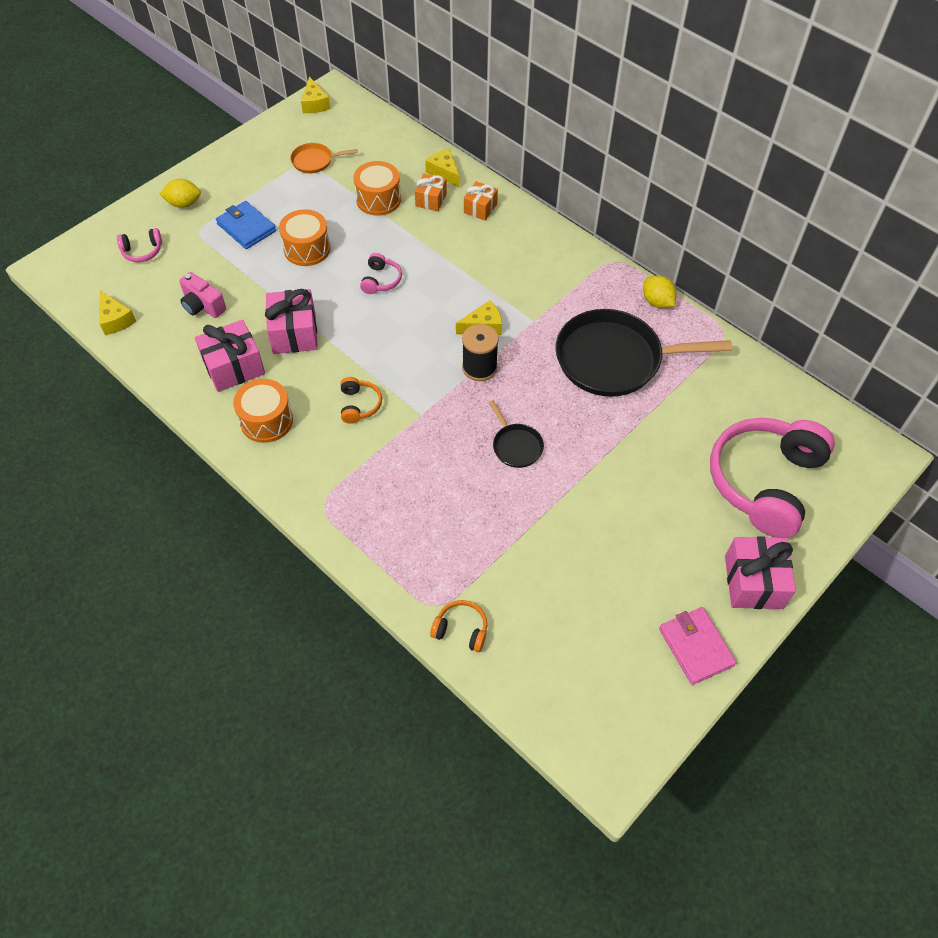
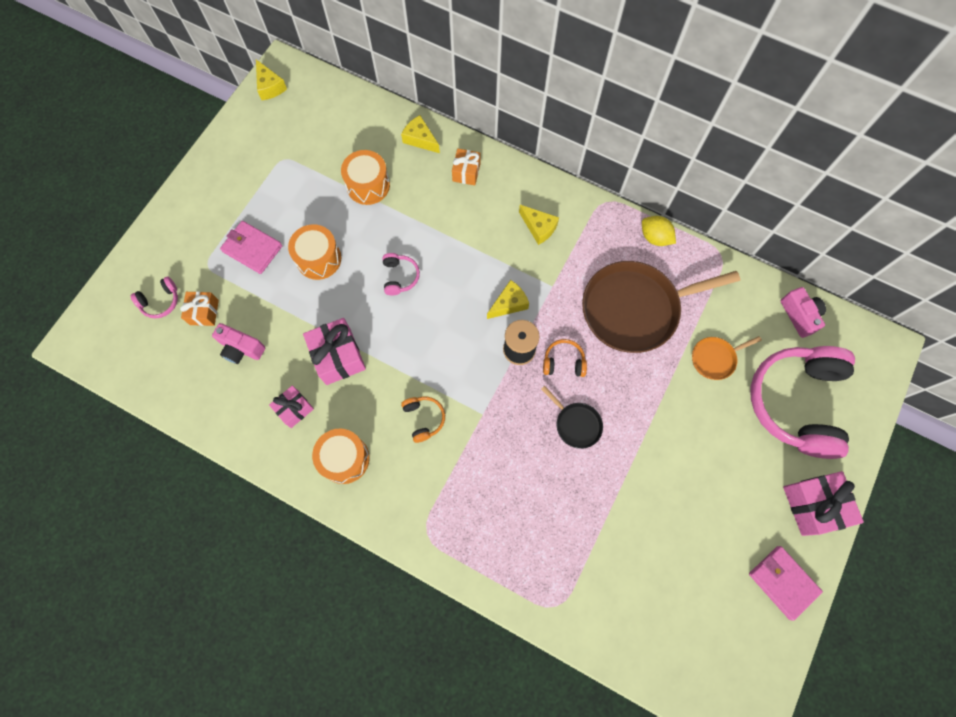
camera: 15 degrees left, 15 degrees up
(116, 319) = (163, 386): yellow cheese -> yellow cheese (539, 228)
(184, 204) = (182, 236): yellow lemon -> none
(234, 367) = (294, 409): pink gift -> pink gift, size x0.61
(246, 227) = (252, 249): blue wallet -> pink wallet
(314, 161) = (292, 155): orange pan -> orange pan (715, 359)
(431, 200) = (417, 174): orange gift -> orange gift (204, 312)
(461, 629) = (585, 624): orange headphones -> orange headphones (563, 362)
(614, 359) = (634, 309): black pan -> brown pan
(793, 404) = (799, 315): none -> pink camera

